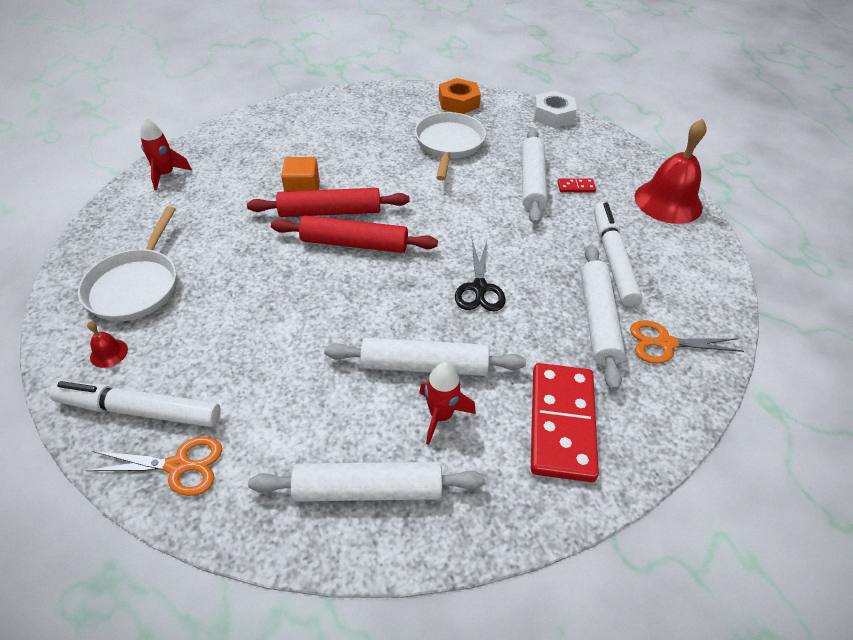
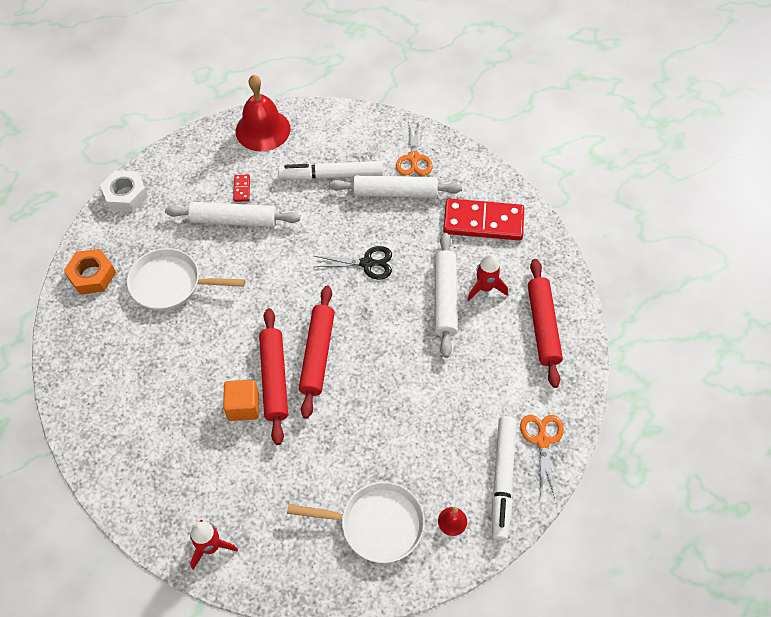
camera: 90 degrees left, 10 degrees up
(368, 489) = (543, 326): white rolling pin -> red rolling pin

